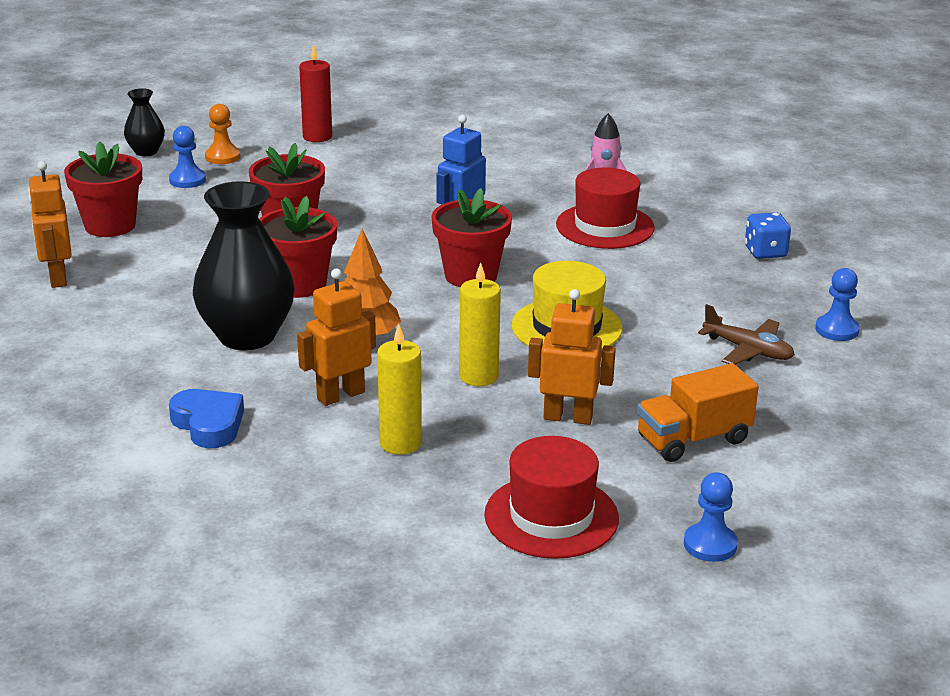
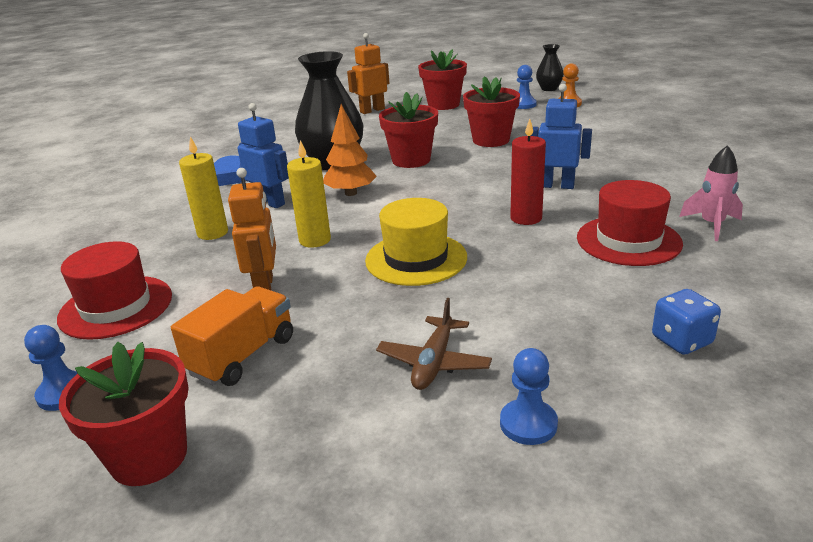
camera: 75 degrees right, 0 degrees up
(317, 137) = (639, 116): red candle -> red candle (526, 218)
(340, 395) = (270, 202): orange robot -> blue robot
(471, 276) = (473, 206): red flower pot -> red flower pot (149, 457)
(693, 439) = (242, 355): orange truck -> orange truck turned 75 degrees clockwise

